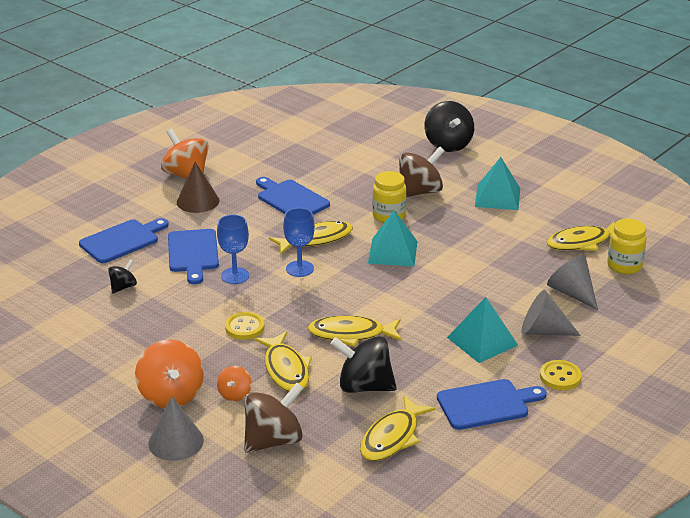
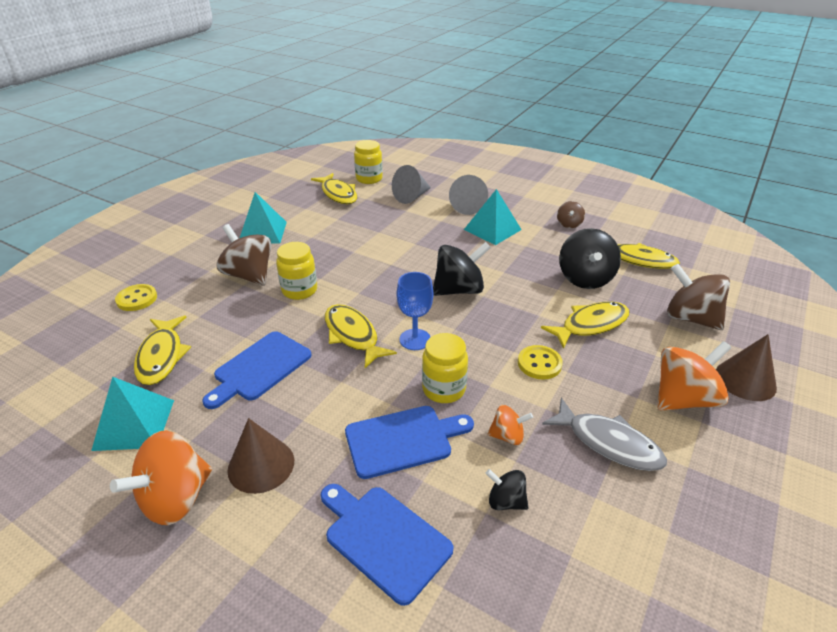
camera: 100 degrees left, 5 degrees up
(147, 342) = (608, 443): none -> grey fish
(176, 441) = (745, 380): grey cone -> brown cone
(235, 276) = (443, 389): blue goblet -> yellow jar
(235, 394) = (648, 352): orange spinning top -> orange spinning top (507, 436)
(351, 334) = (515, 293): yellow fish -> yellow fish (161, 356)
(392, 252) = (369, 282): turquoise pyramid -> turquoise pyramid (134, 424)
(448, 145) = (146, 265): black spinning top -> black spinning top (459, 290)
(486, 404) = (569, 224): blue cutting board -> brown spinning top
(560, 377) = (519, 199): yellow button -> yellow button (137, 299)

